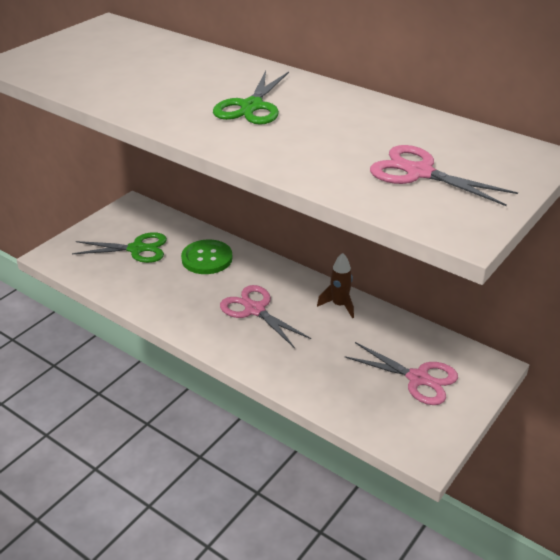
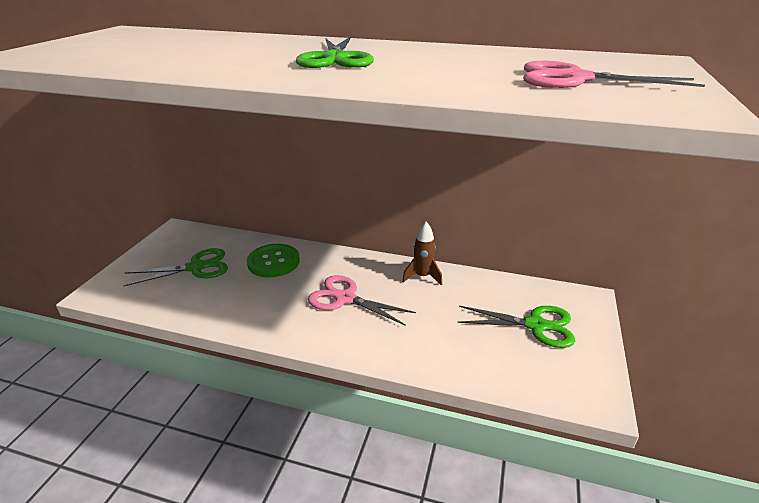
camera: 20 degrees left, 5 degrees down
(418, 378) = (536, 325): pink scissors -> green scissors

